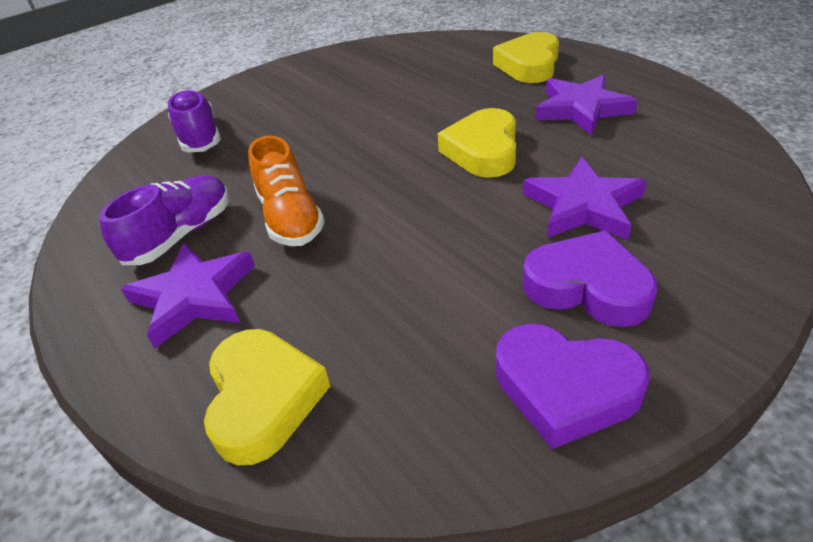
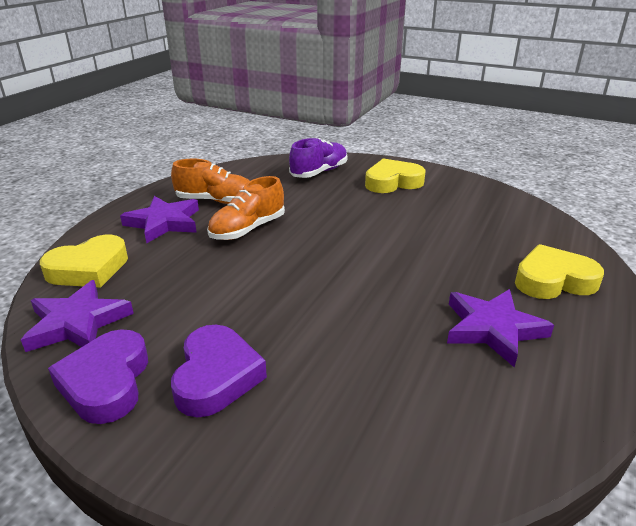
camera: 60 degrees right, 10 degrees down
(181, 235) = (216, 201): purple shoe -> orange shoe
(483, 150) = (377, 286): yellow heart -> yellow heart (392, 182)
(583, 206) = (325, 356): purple star -> purple star (77, 323)

